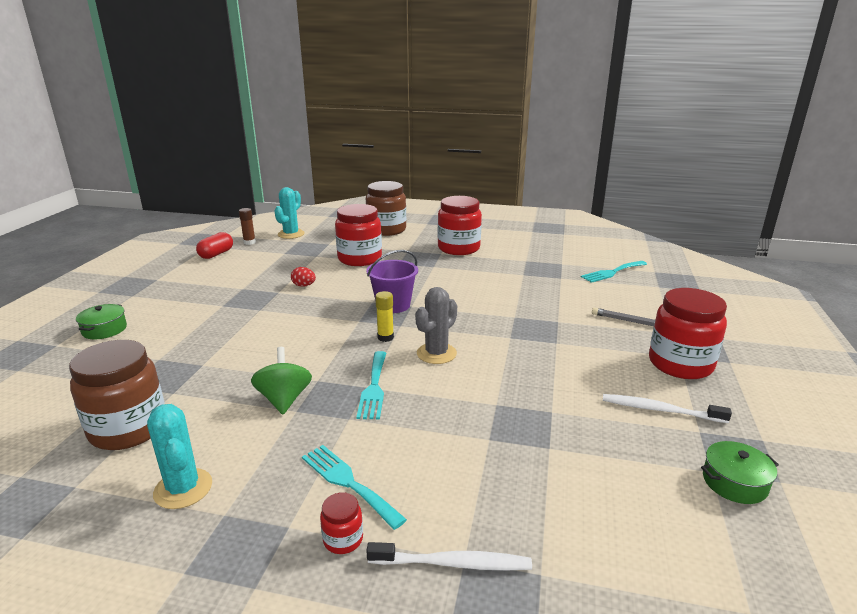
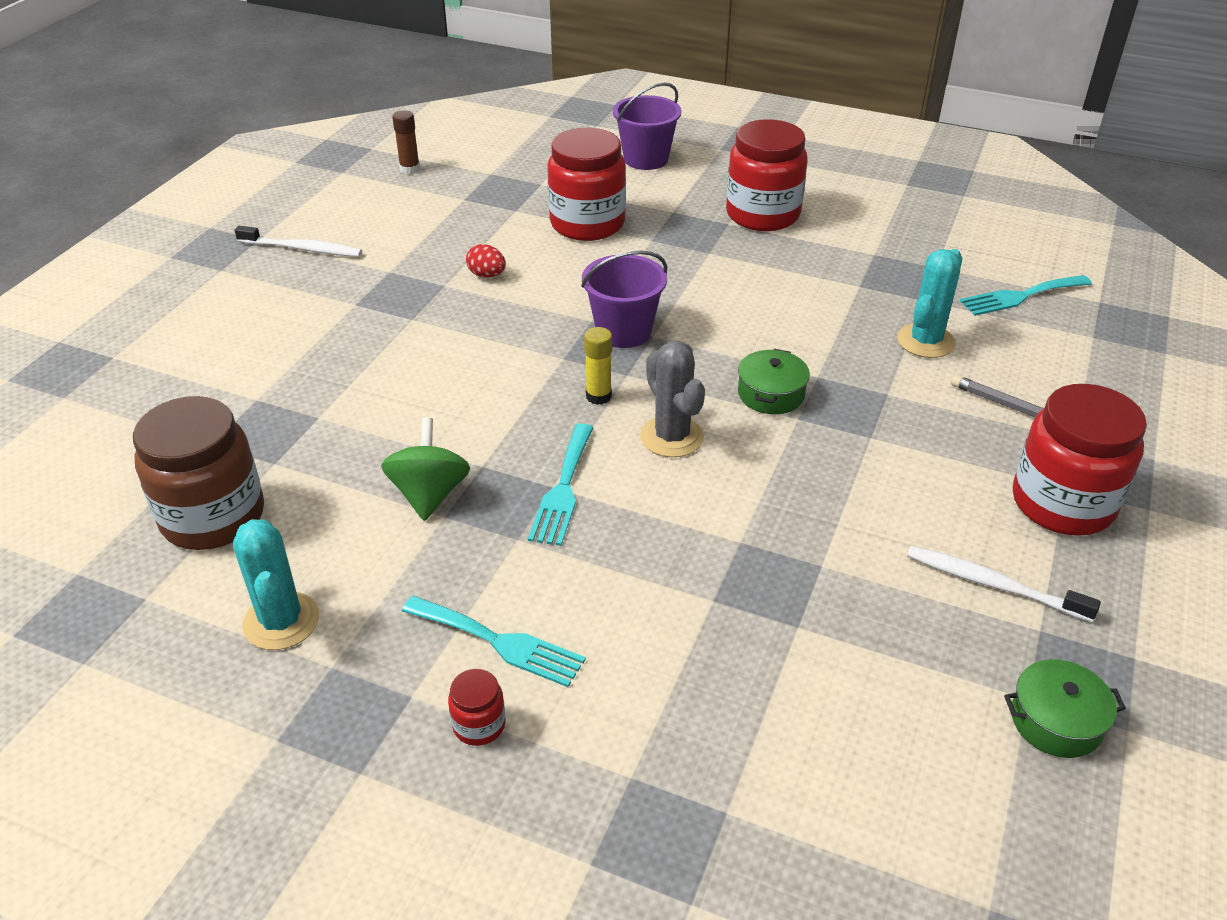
camera: 10 degrees right, 15 degrees up
(104, 329) = (180, 334): green pot -> green pot (771, 394)
(216, 254) = (354, 192): red capsule -> none
(291, 234) = (480, 156): turquoise cactus -> turquoise cactus (925, 341)
(348, 482) = (499, 642): turquoise fork -> turquoise fork turned 150 degrees clockwise
(386, 230) = (646, 159): brown jar -> purple bucket
(436, 353) = (672, 437): grey cactus -> grey cactus turned 75 degrees counterclockwise
(453, 563) = (615, 780): white toothbrush -> white toothbrush (302, 249)

